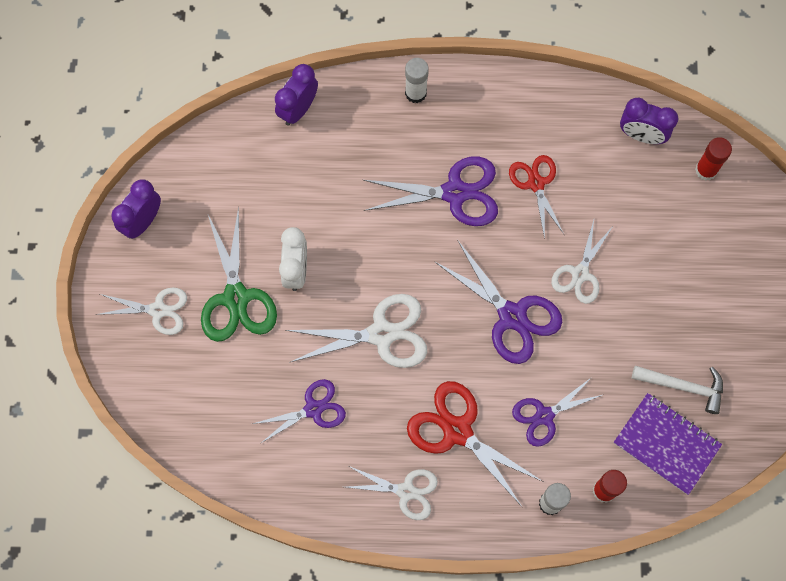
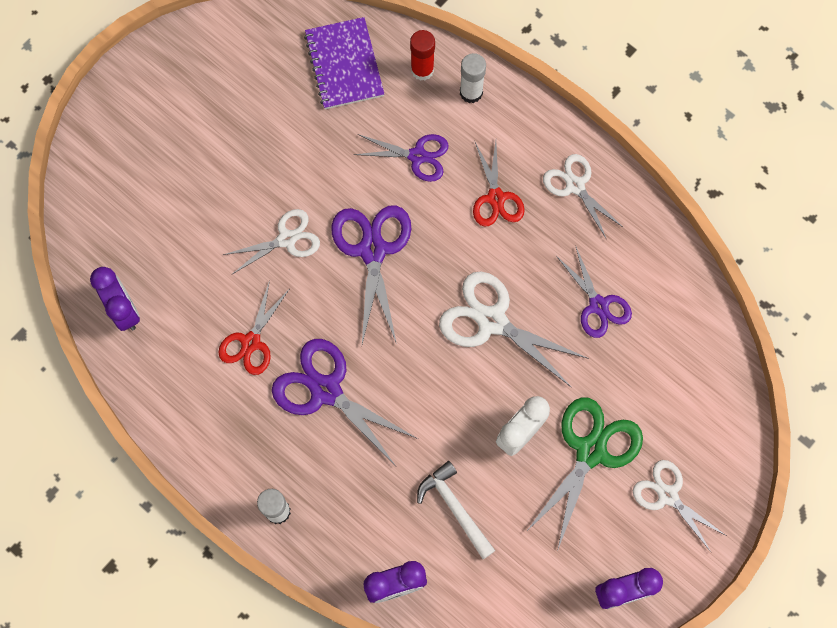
camera: 140 degrees left, 0 degrees up
(313, 409) = (598, 305): purple scissors -> purple scissors turned 135 degrees counterclockwise
(457, 431) = (496, 198): red scissors -> red scissors, size x0.65
(683, 386) = (291, 93): white hammer -> white hammer (454, 507)
(706, 170) = (103, 238): red glue stick -> none

